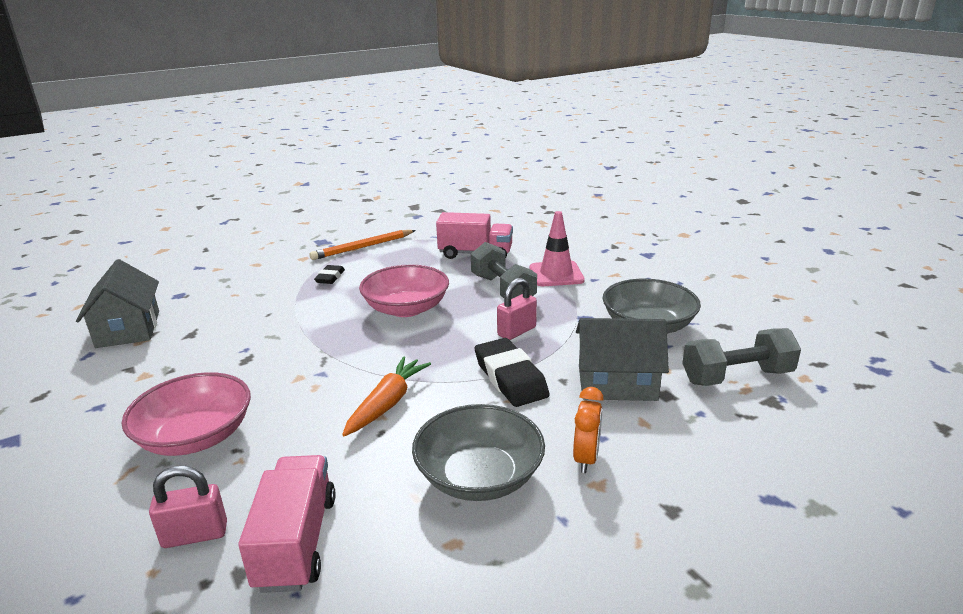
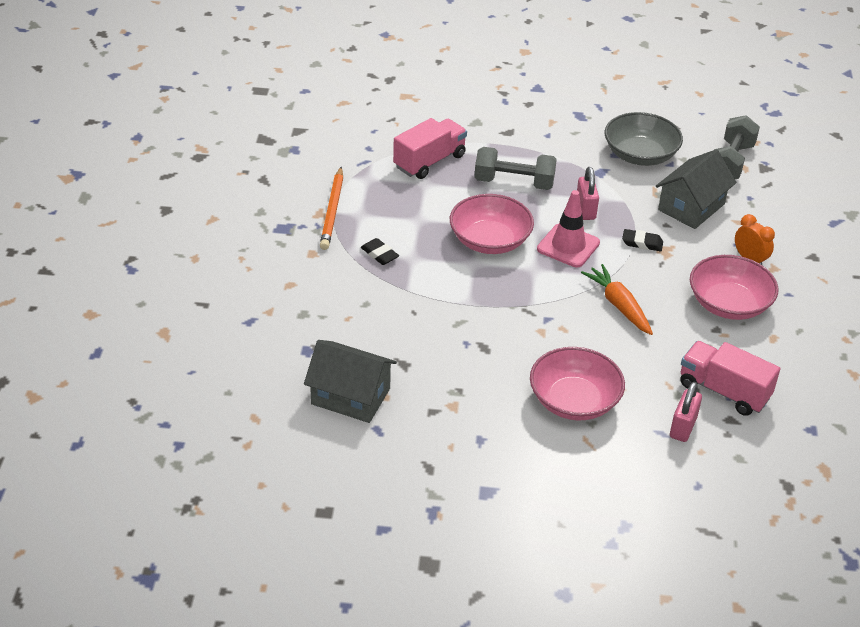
camera: 55 degrees left, 15 degrees up
(479, 476) = (729, 304): grey bowl -> pink bowl
(510, 378) = (642, 243): black eraser -> black eraser, size x0.55
(556, 274) = (518, 146): pink traffic cone -> pink traffic cone (568, 246)

